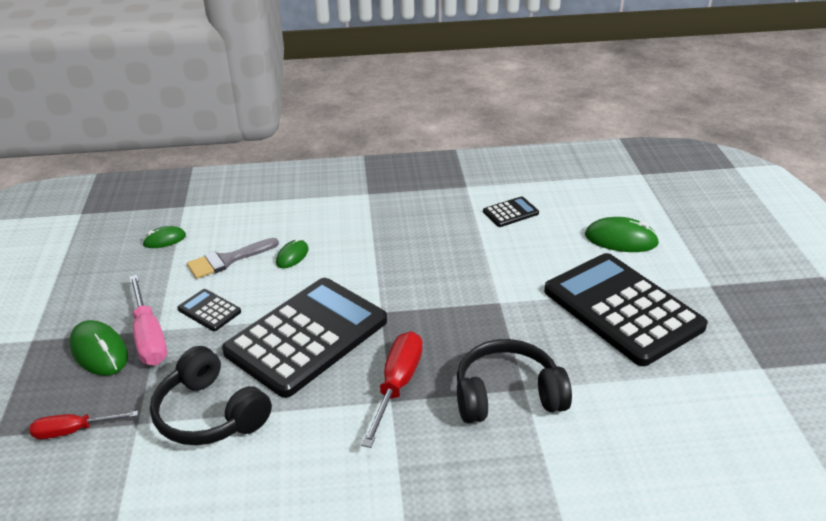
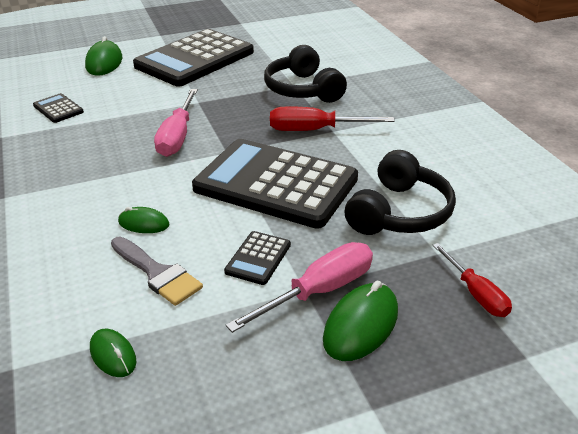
camera: 105 degrees left, 0 degrees up
(425, 282) = (177, 137): none -> pink screwdriver

